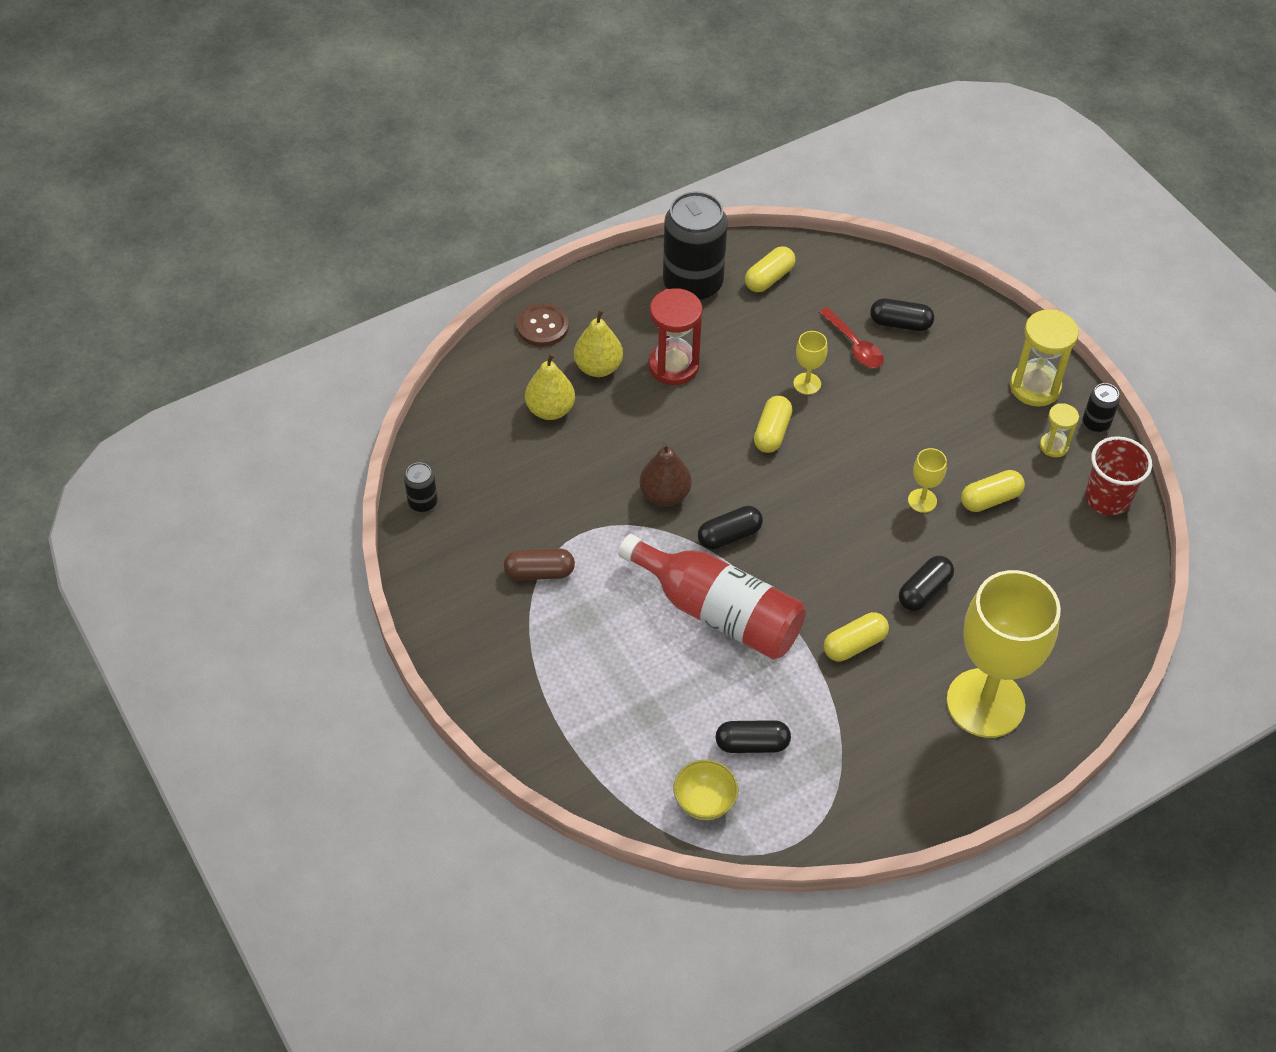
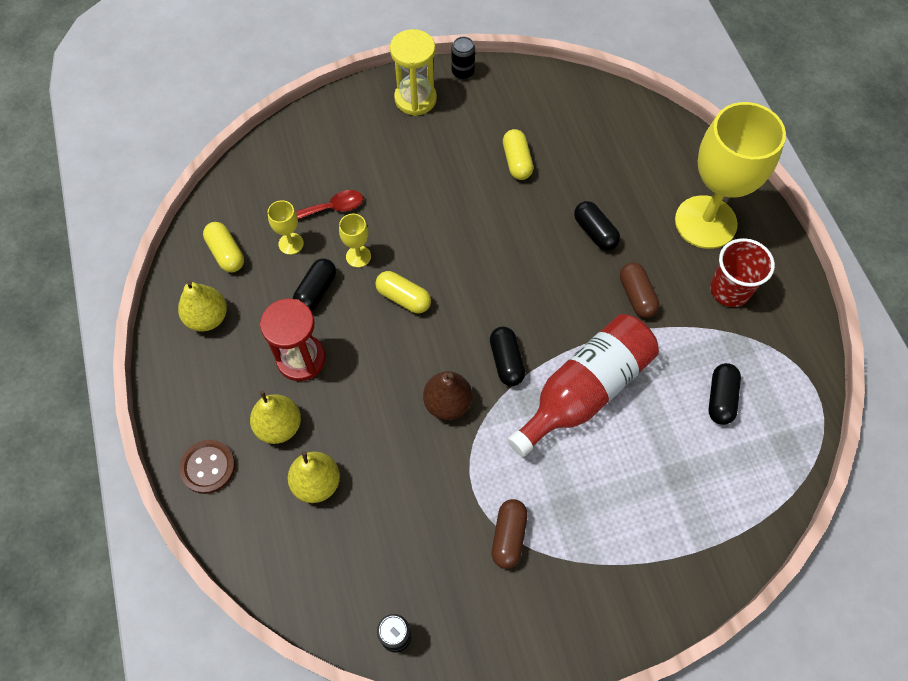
camera: 75 degrees left, 10 degrees up
(692, 284) = (207, 318): black can -> yellow pear
(704, 802) = (772, 450): yellow bowl -> none
(854, 644) = (636, 296): yellow capsule -> brown capsule
(900, 323) = (317, 169): black capsule -> black capsule (316, 291)
(922, 500) = (506, 207): yellow goblet -> yellow goblet (291, 243)
(1054, 446) = (477, 105): yellow hourglass -> none
(1107, 498) = (535, 88): red cup -> red cup (729, 290)

